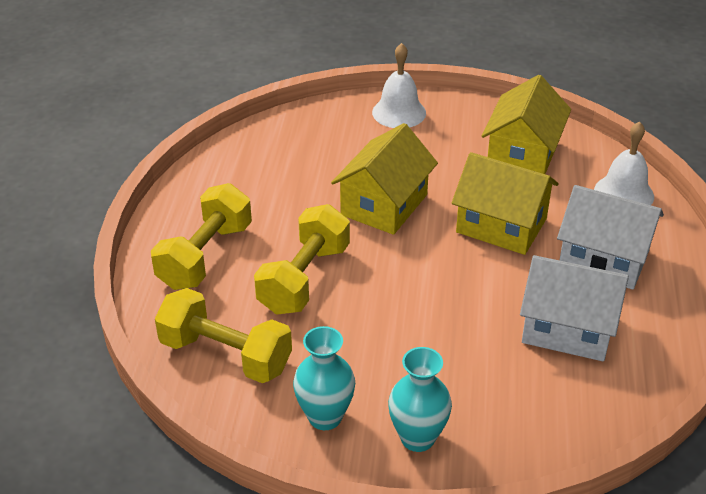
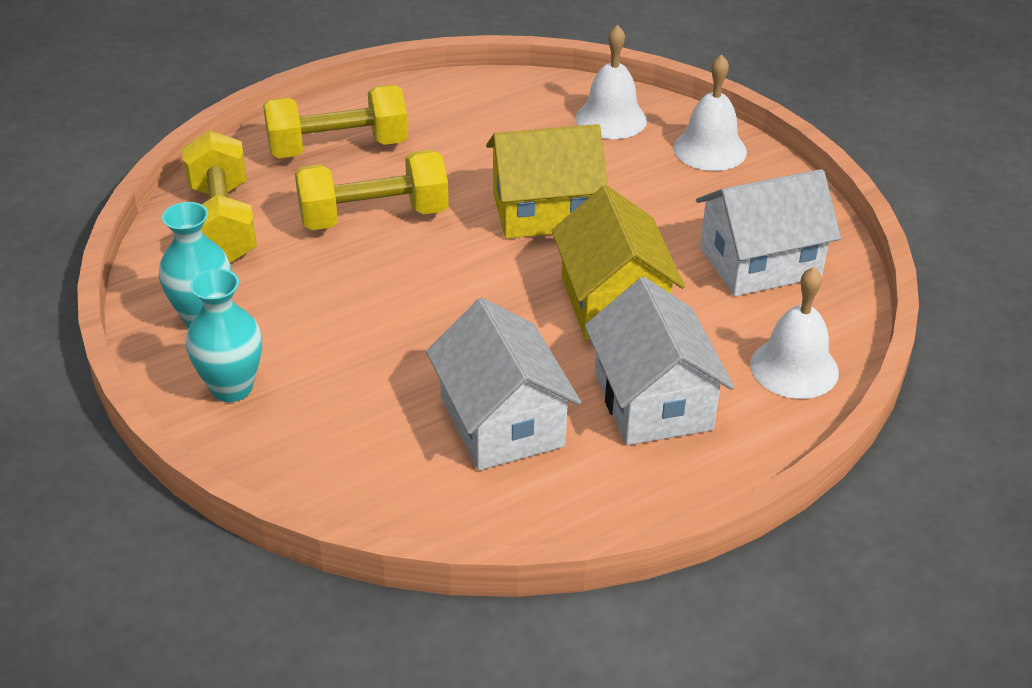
camera: 50 degrees right, 0 degrees up
(322, 130) = (611, 119): none -> white bell
(522, 154) = (760, 262): yellow house -> white house

